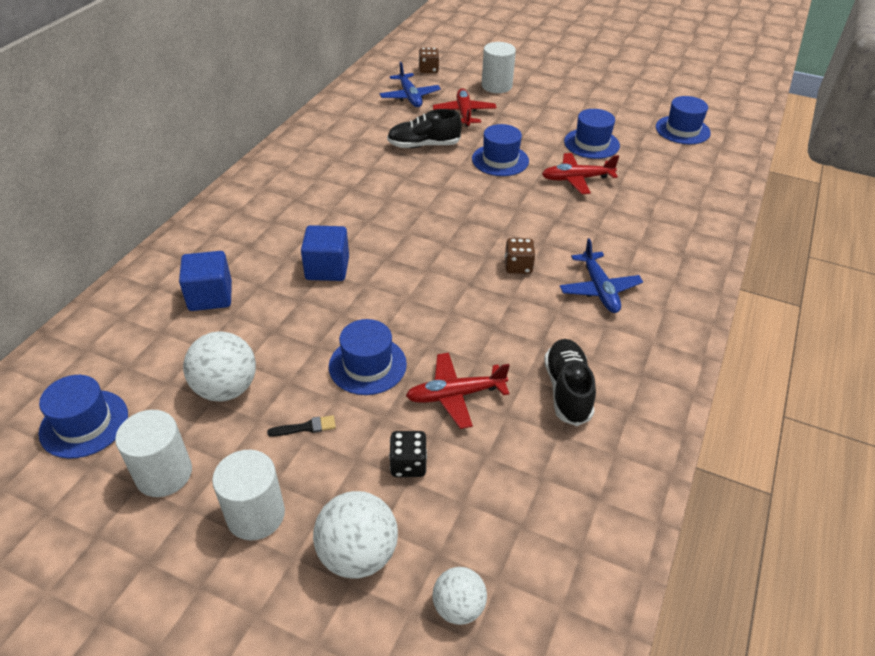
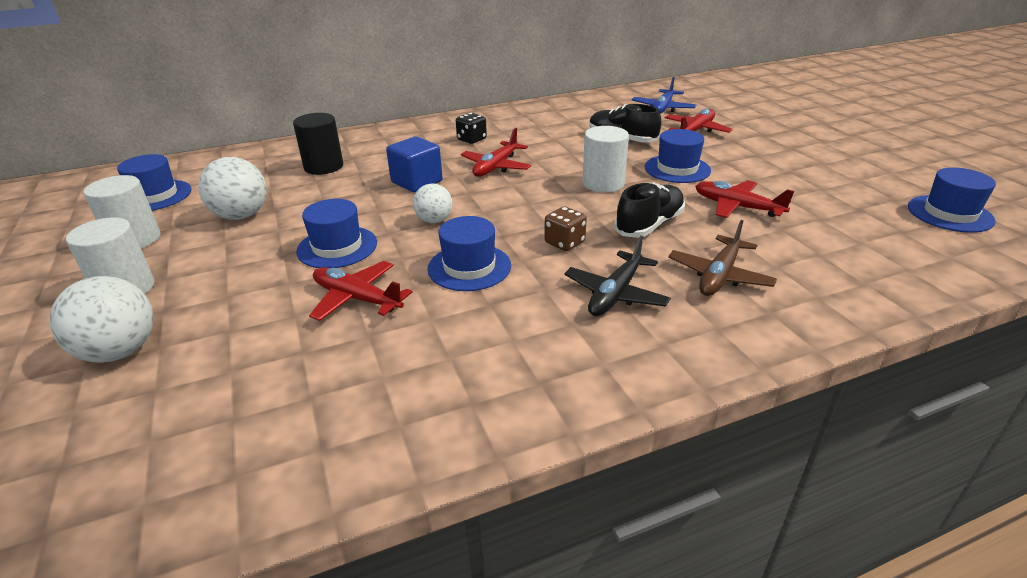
camera: 45 degrees right, 10 degrees down
(210, 296) = (323, 167): blue cube -> black cylinder
(306, 427) = (237, 260): black brush -> none
(369, 220) = (496, 167): none -> red plane
(408, 464) = (247, 320): black dice -> black dice (471, 139)
(428, 70) = (709, 97): brown dice -> none
(458, 607) = (96, 435): white ball -> white ball (434, 220)
(496, 86) = (761, 122): white cylinder -> white cylinder (603, 183)
(567, 390) = (447, 349): black shoe -> black shoe (649, 225)
(591, 143) = (801, 188): blue hat -> blue hat (469, 267)
(599, 289) = (615, 294): blue plane -> black plane
(632, 242) = (719, 276): none -> brown plane

